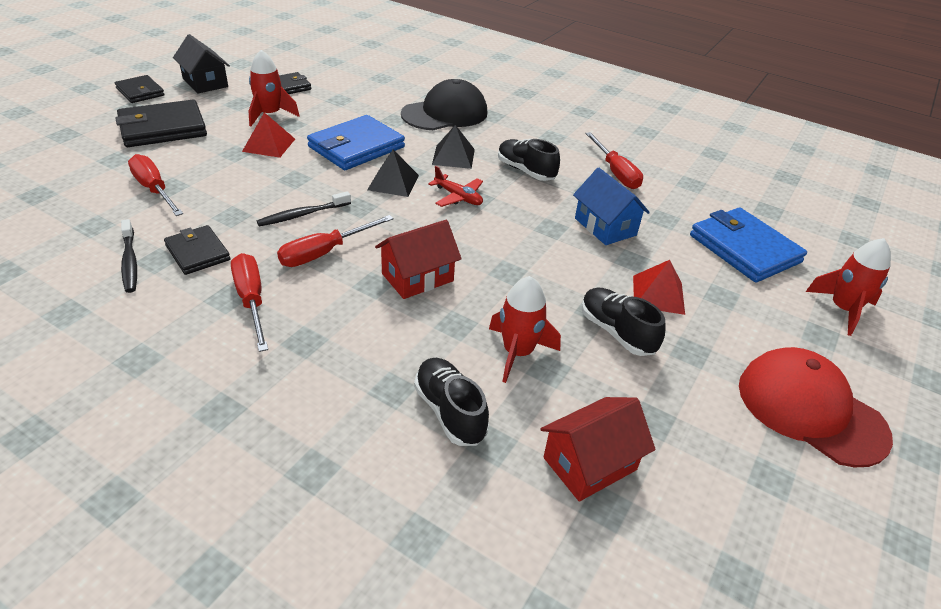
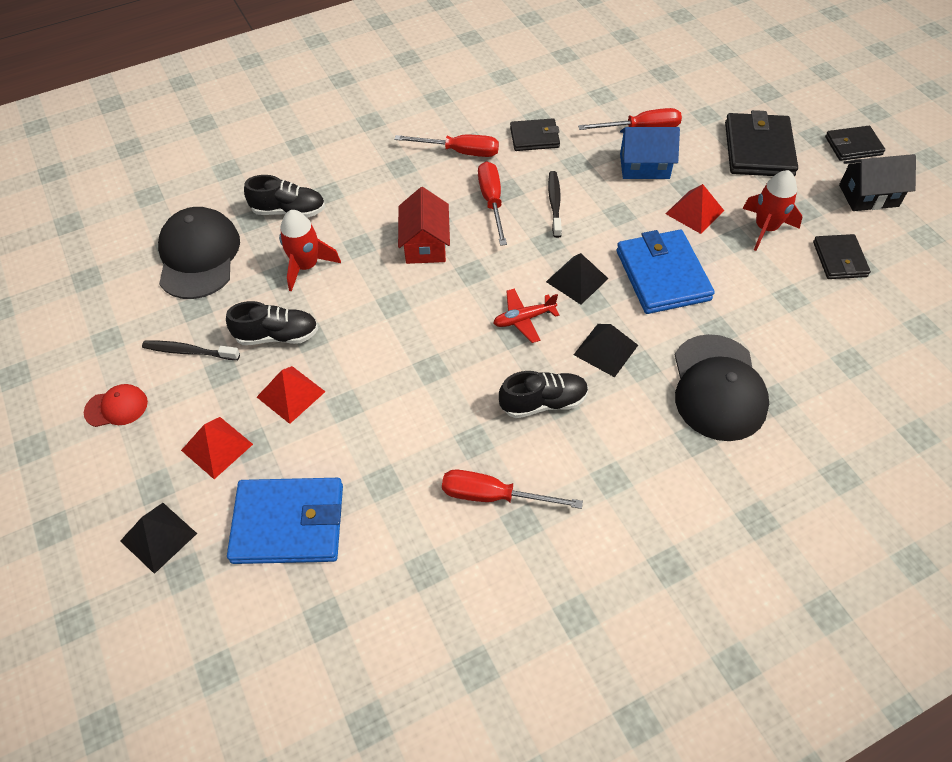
camera: 125 degrees right, 15 degrees up
(130, 262) = (543, 106): black toothbrush -> black toothbrush (189, 351)
(590, 464) = (199, 256): red house -> black cap
(605, 227) = (404, 416): blue house -> blue house (644, 166)
(749, 315) = (217, 447): none -> red pyramid
(810, 410) = (116, 407): red cap -> red cap, size x0.49
(842, 309) = (158, 537): red rocket -> black pyramid

